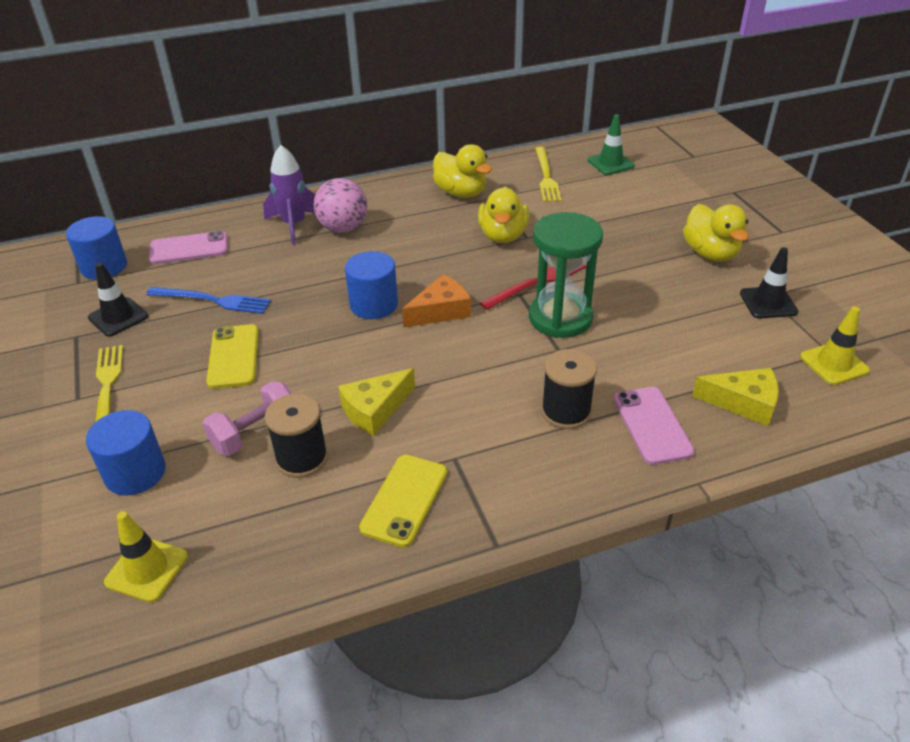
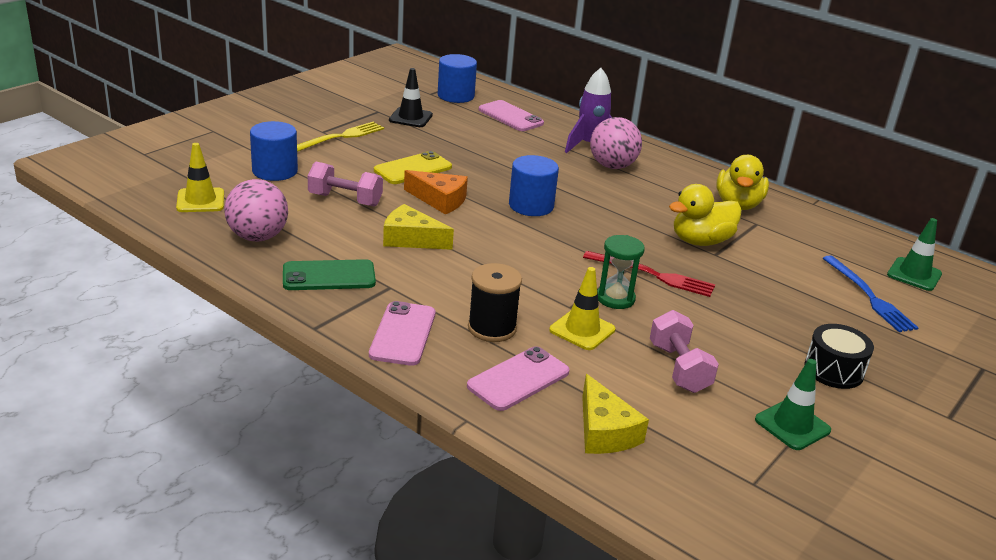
camera: 55 degrees right, 10 degrees down
(212, 300) = (463, 143): blue fork -> blue fork (869, 296)
(279, 537) = (258, 237): none -> pink ball
(302, 458) = (336, 224): black spool -> none
(404, 500) = (329, 276): yellow phone -> green phone
(441, 311) = (557, 237): orange cheese -> orange cheese (440, 200)
(544, 478) = (403, 334): none -> pink phone
(546, 177) = (831, 242): yellow fork -> none
(560, 318) = (615, 298): green hourglass -> green hourglass, size x0.58
(676, 326) = (678, 368): none -> pink dumbbell
(710, 253) = (833, 370): yellow duck -> black drum
(768, 303) = (792, 425): black traffic cone -> green traffic cone
(834, 364) = (735, 489): yellow traffic cone -> yellow traffic cone (582, 330)

